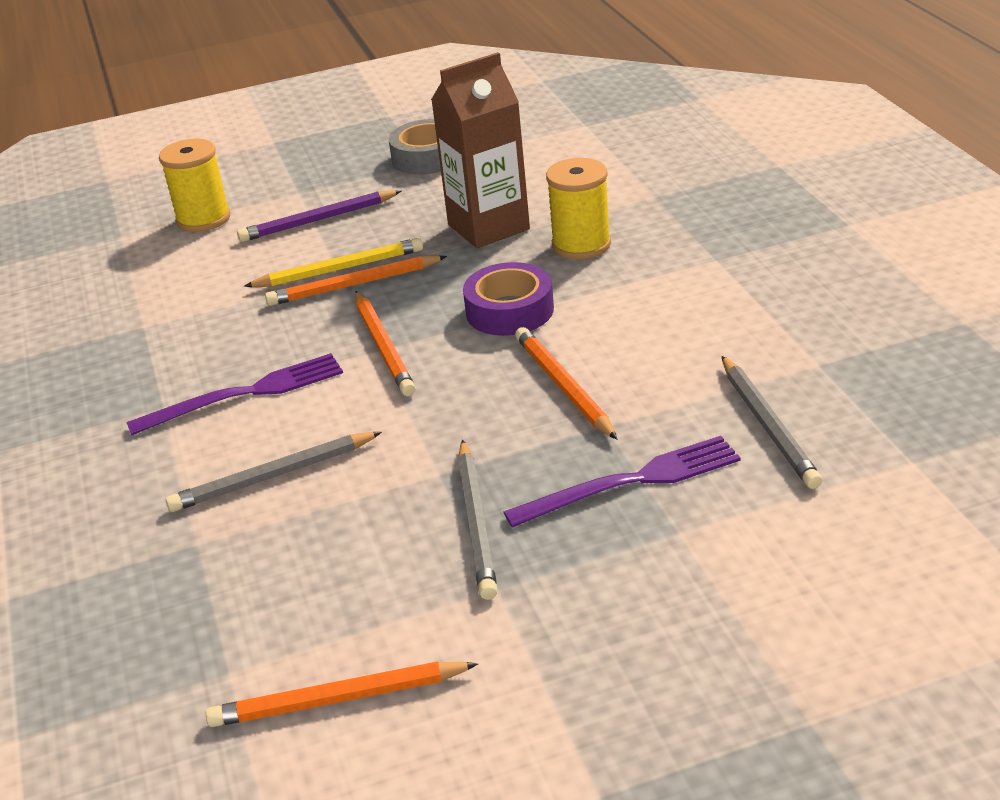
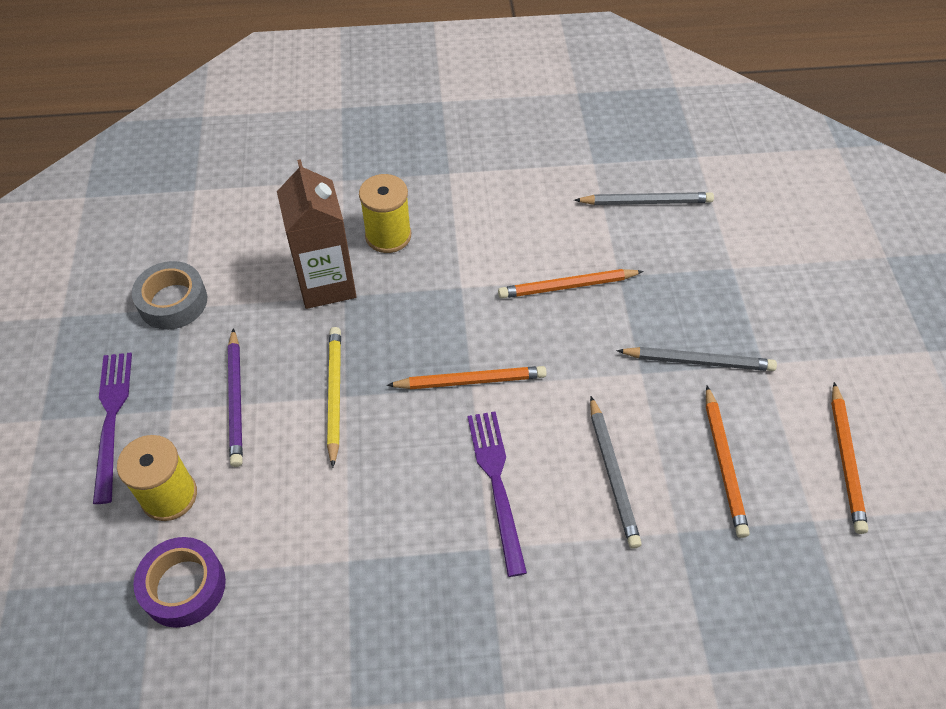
camera: 80 degrees left, 20 degrees up
(354, 285) = (366, 388): orange pencil -> orange pencil (724, 463)
(509, 310) = (458, 295): purple tape -> purple tape (184, 586)
(631, 482) = (680, 277): purple fork -> purple fork (111, 419)

